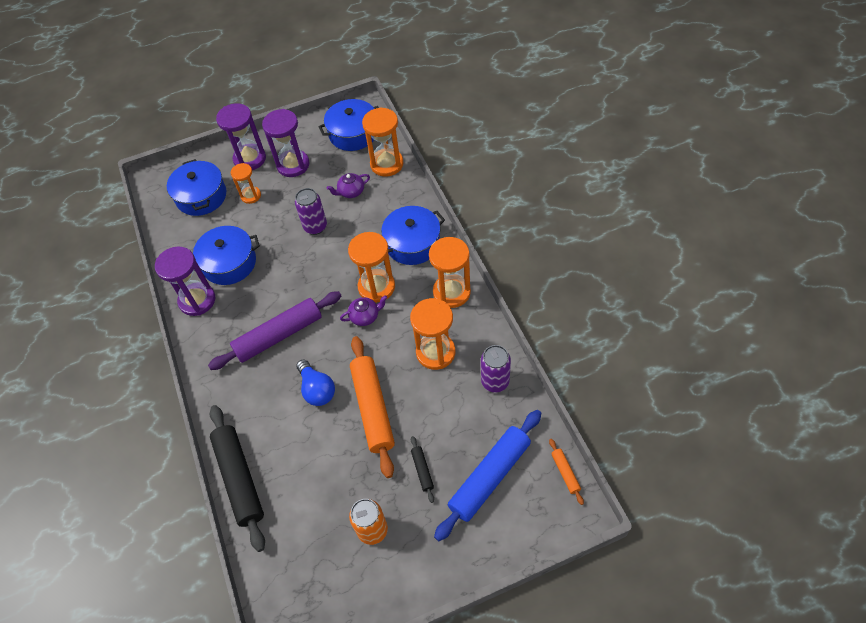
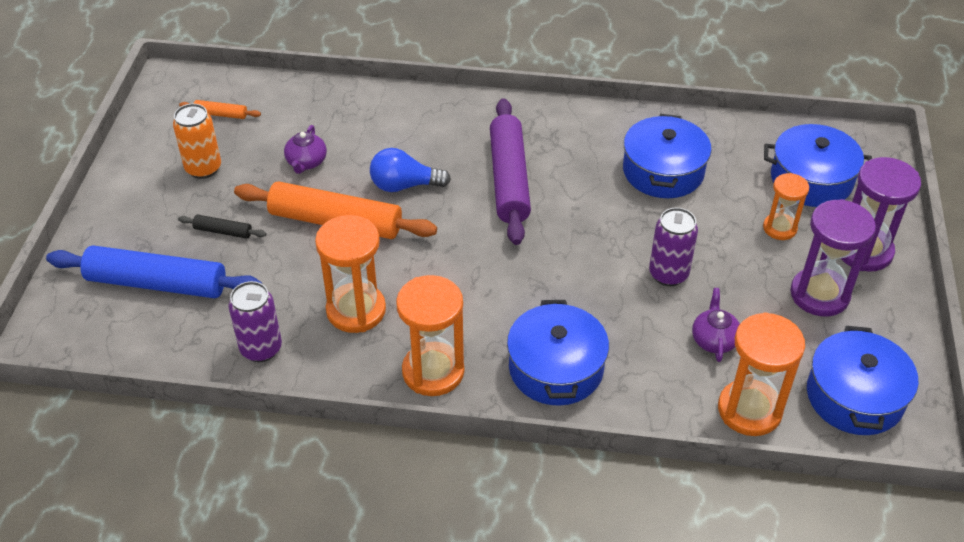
camera: 115 degrees right, 10 degrees down
(197, 300) = (621, 128): purple hourglass -> none
(240, 479) = (354, 97): black rolling pin -> none
(365, 316) = (470, 266): purple teapot -> purple teapot (306, 162)
(376, 287) = (508, 296): orange hourglass -> none
(489, 477) = (157, 283): blue rolling pin -> blue rolling pin turned 60 degrees counterclockwise
(565, 473) = (89, 353): orange rolling pin -> orange rolling pin (221, 114)

